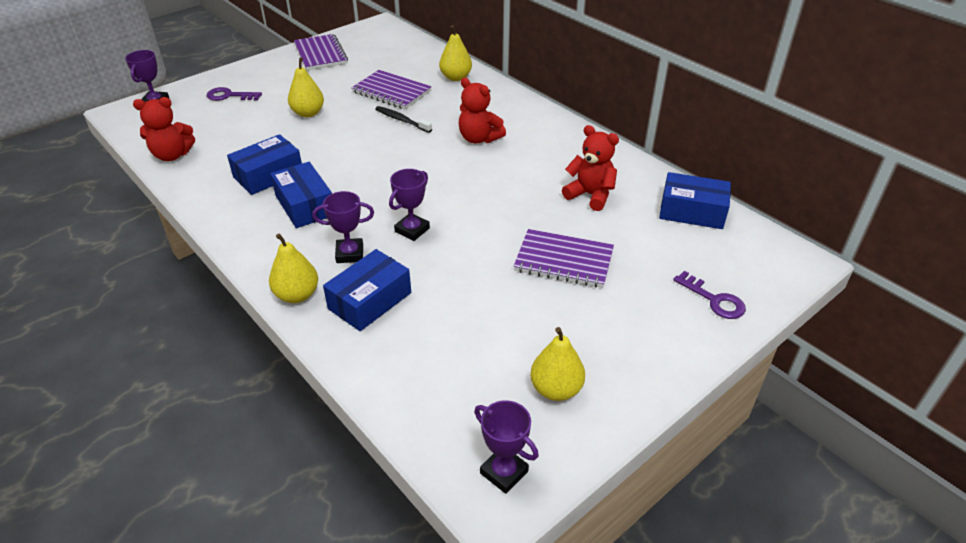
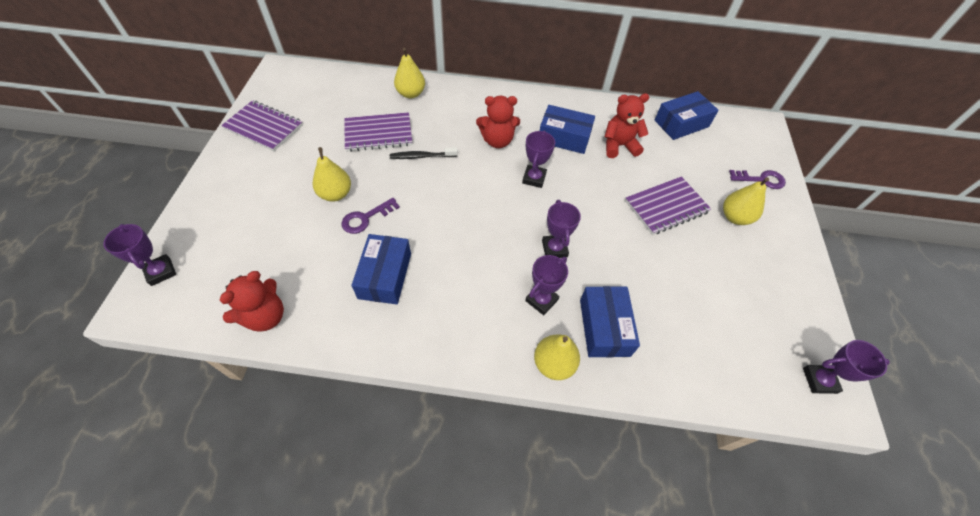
camera: 45 degrees left, 15 degrees up
(229, 96) = (233, 219): purple key -> purple key (366, 218)
(305, 205) = (453, 283): blue box -> blue box (564, 137)
(470, 177) = (534, 178): none -> purple trophy
(556, 389) = (772, 302): yellow pear -> yellow pear (735, 217)

